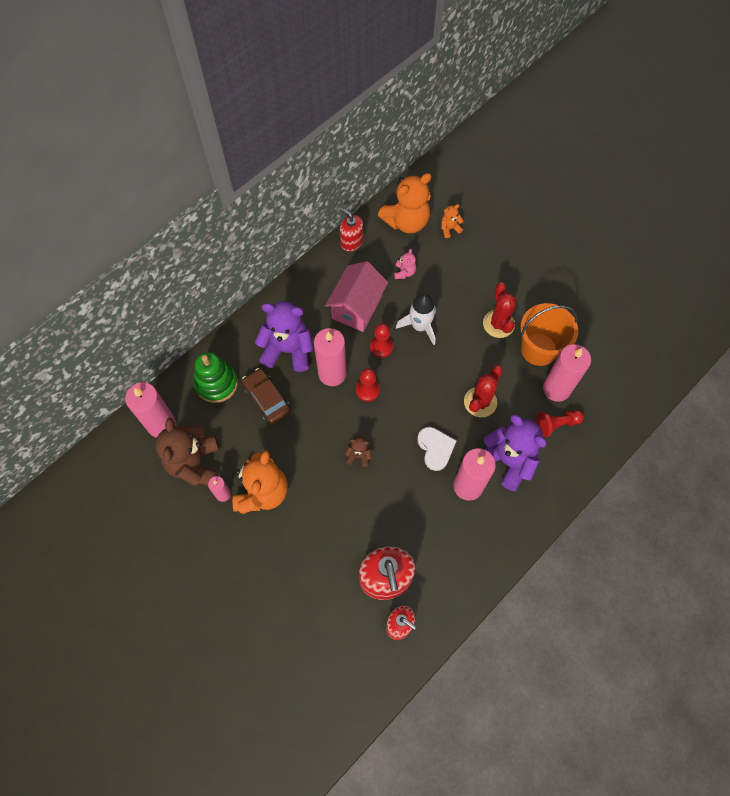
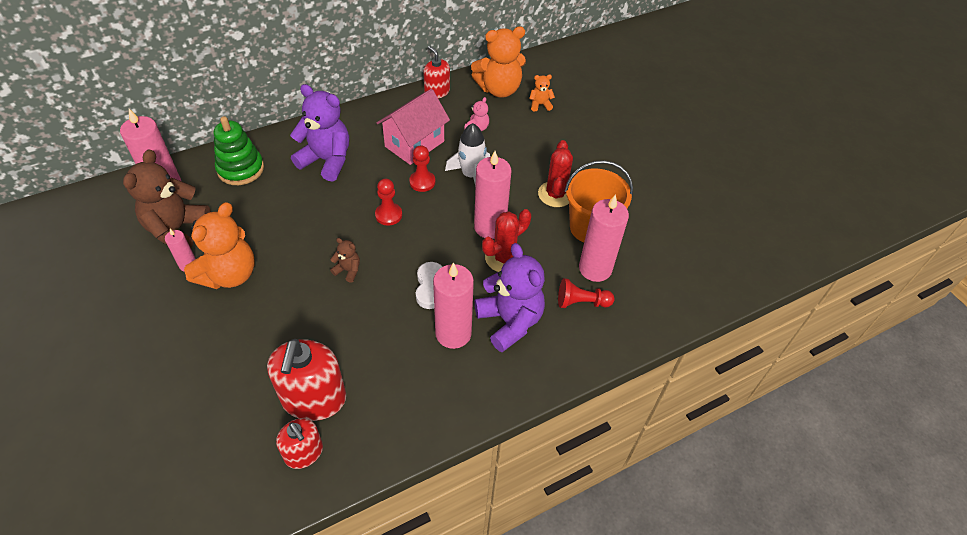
camera: 15 degrees right, 15 degrees down
(267, 399) = (282, 195): brown car -> none
(332, 373) = (360, 191): pink candle -> pink candle (490, 227)

